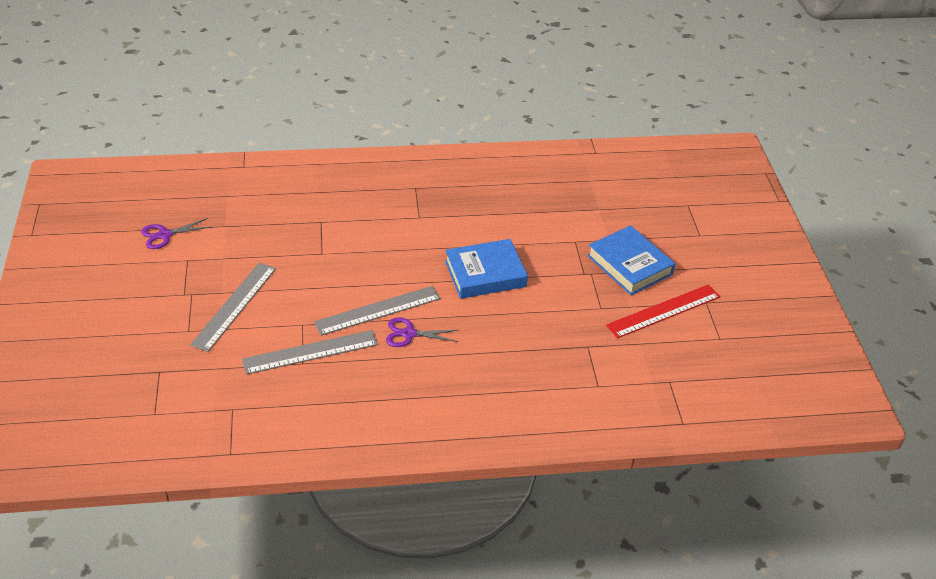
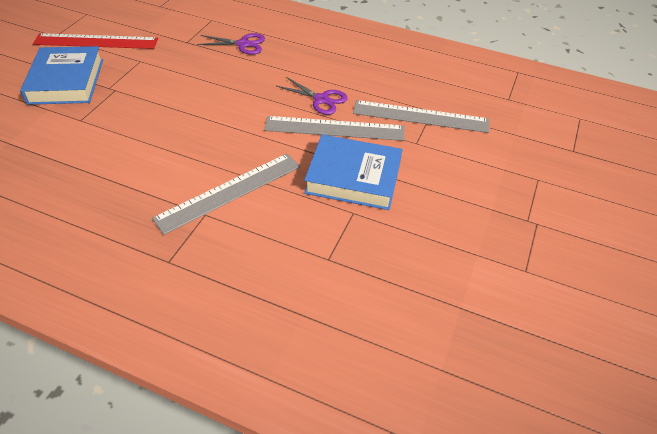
camera: 150 degrees left, 5 degrees up
(164, 235) = (553, 327): purple scissors -> purple scissors (243, 44)
(234, 306) = (481, 187): grey ruler -> grey ruler (229, 192)
(485, 274) = (202, 123): blue book -> blue book (353, 177)

